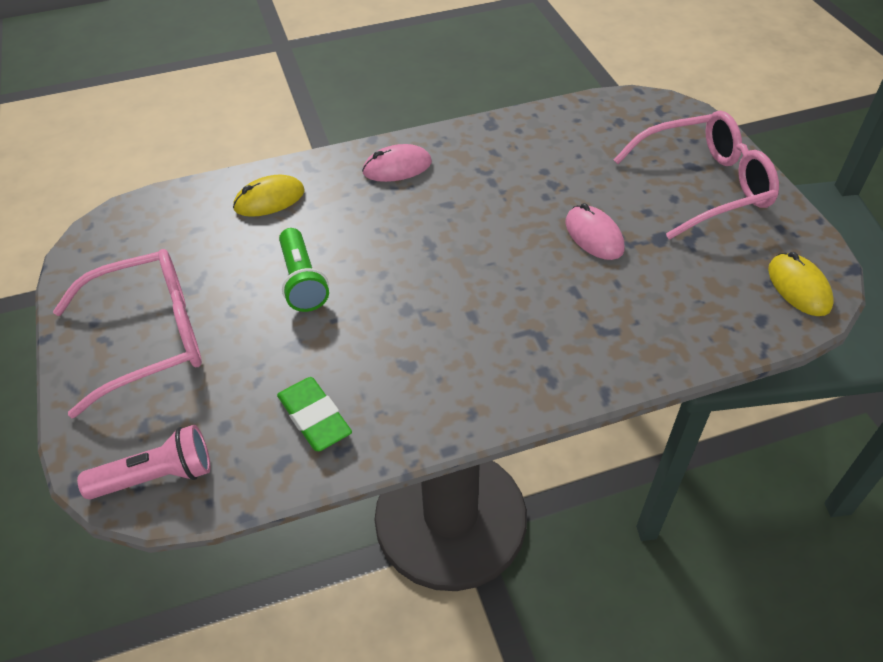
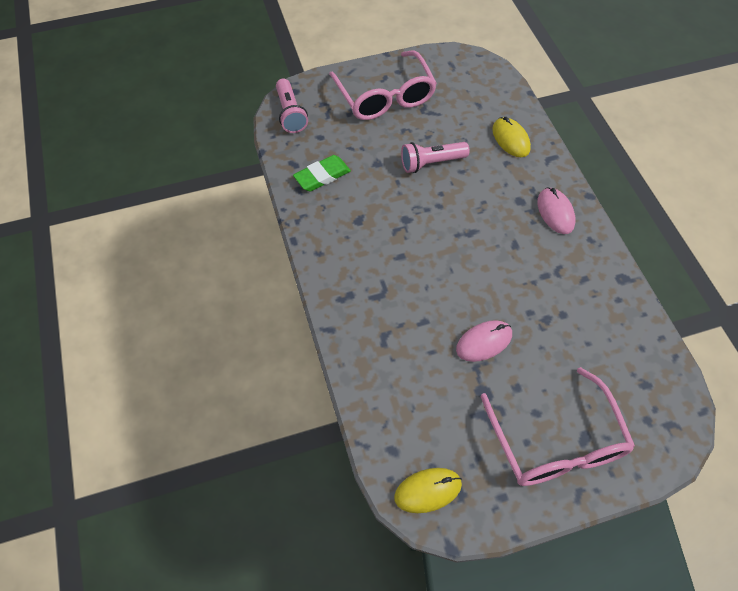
camera: 90 degrees right, 10 degrees up
(302, 281) = (431, 163): green flashlight -> pink flashlight

